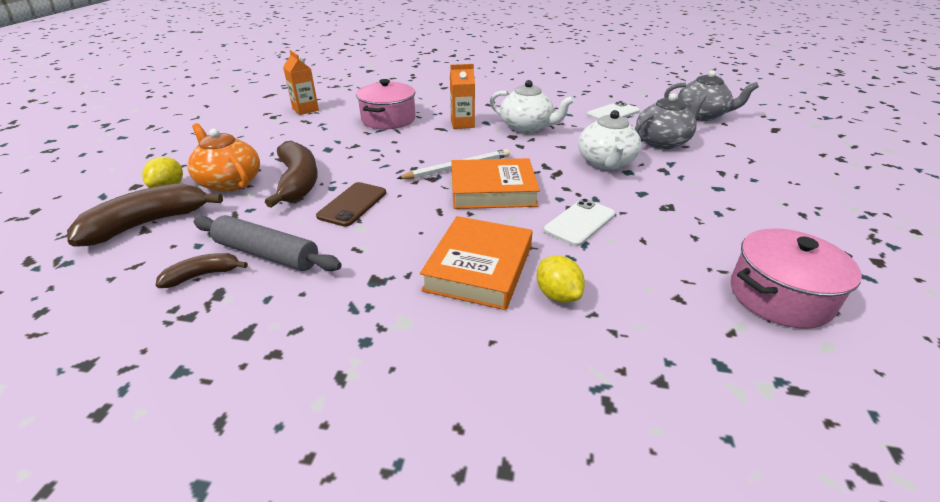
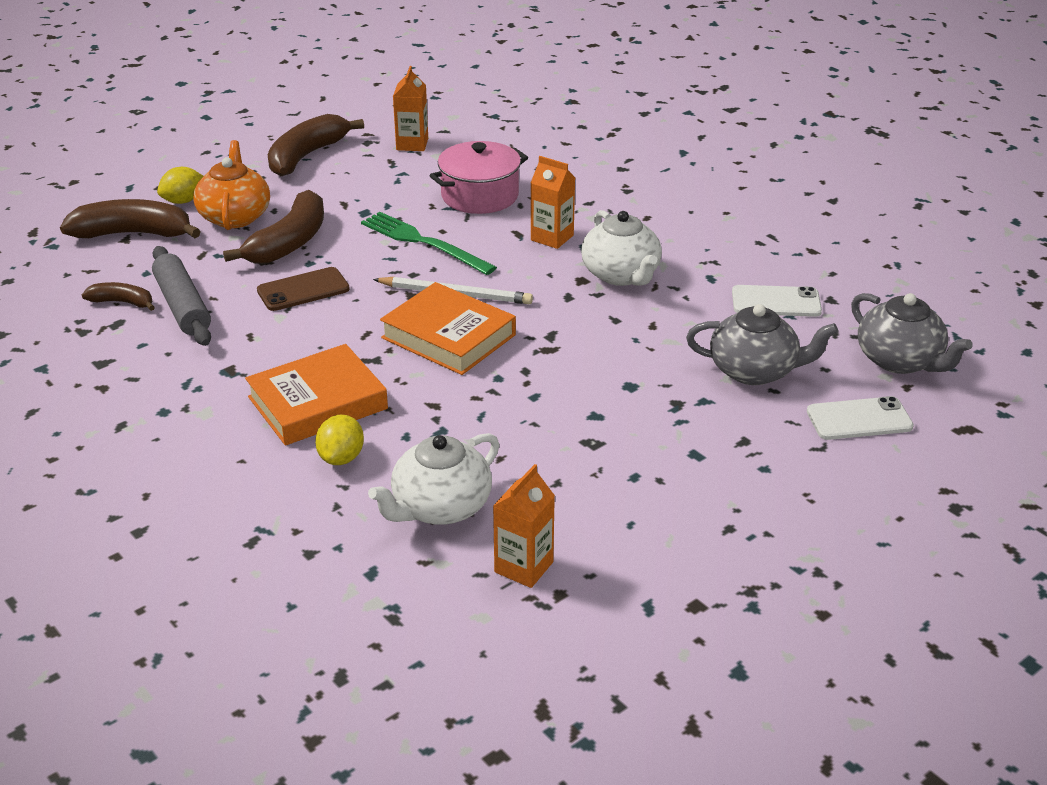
camera: 40 degrees right, 0 degrees up
(238, 134) = (306, 156): none -> brown banana
(392, 150) = (423, 242): none -> green fork
(579, 222) = (472, 410): white phone -> white phone (859, 419)
(606, 163) = (626, 363): white teapot -> white teapot (440, 507)
(779, 296) = (524, 567): pink pot -> orange carton

